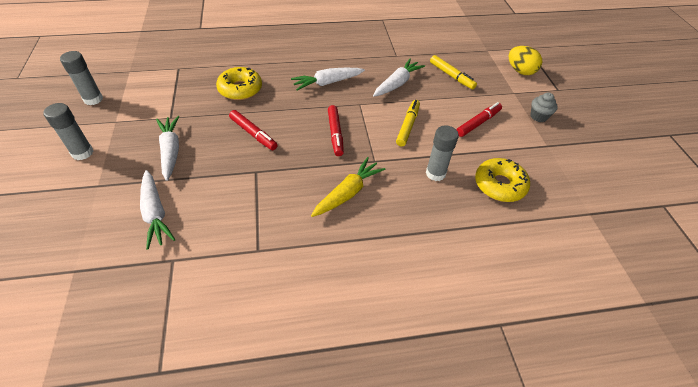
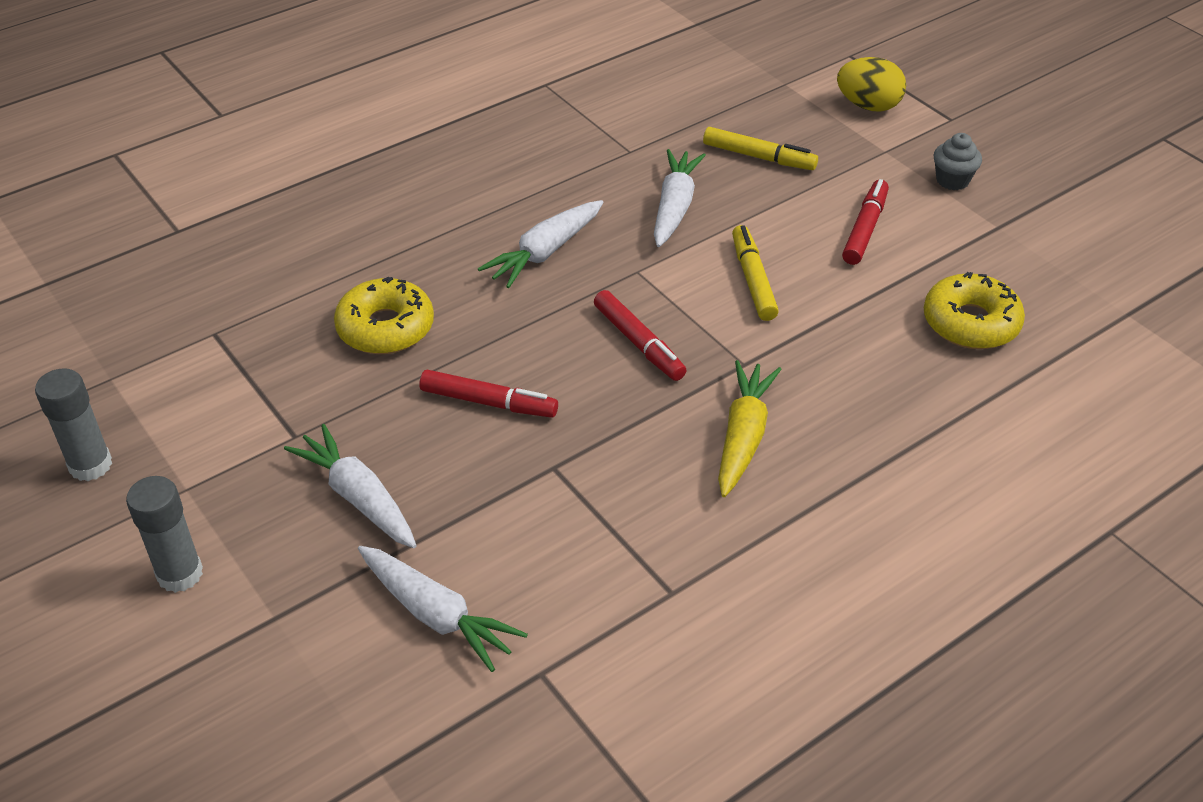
camera: 25 degrees left, 5 degrees down
(435, 173) = (859, 344): grey glue stick -> none

